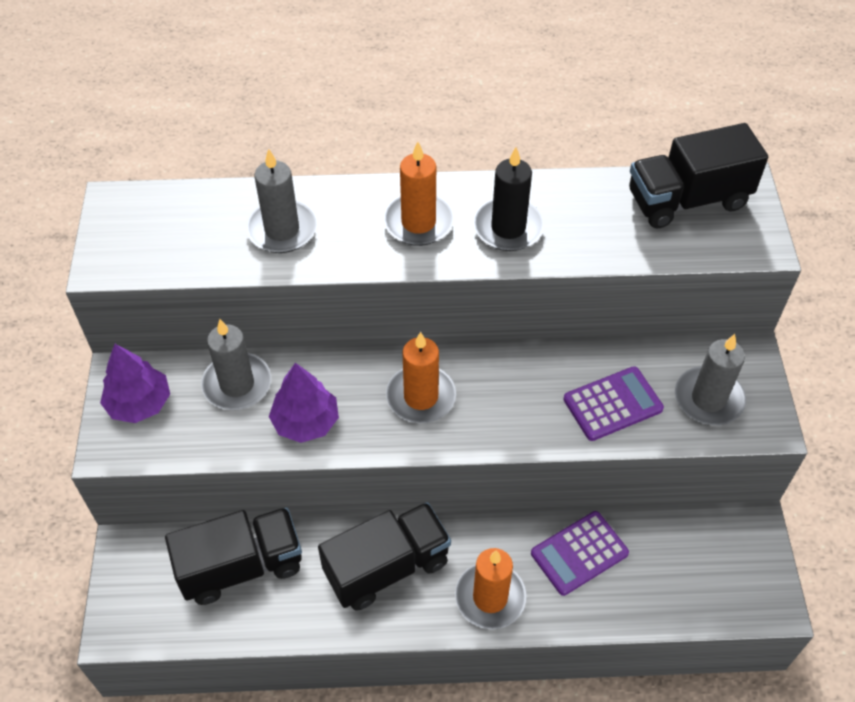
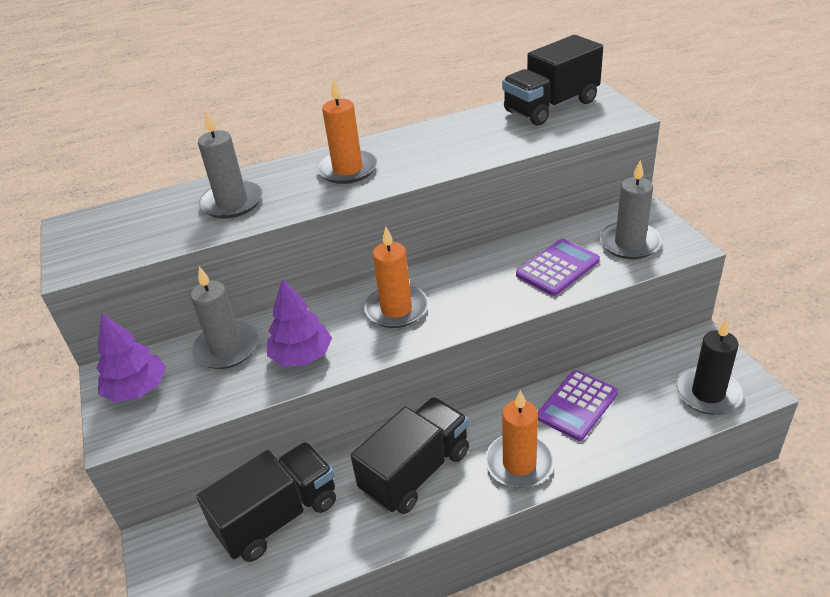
camera: 15 degrees left, 15 degrees down
(508, 228) = (423, 154): black candle -> black candle (708, 393)

